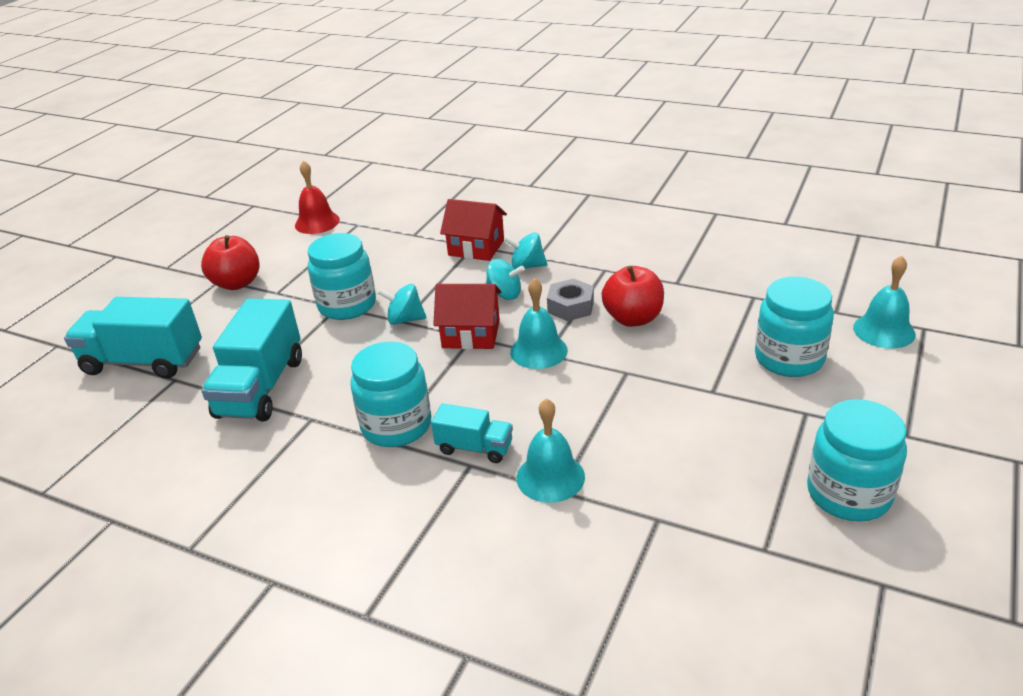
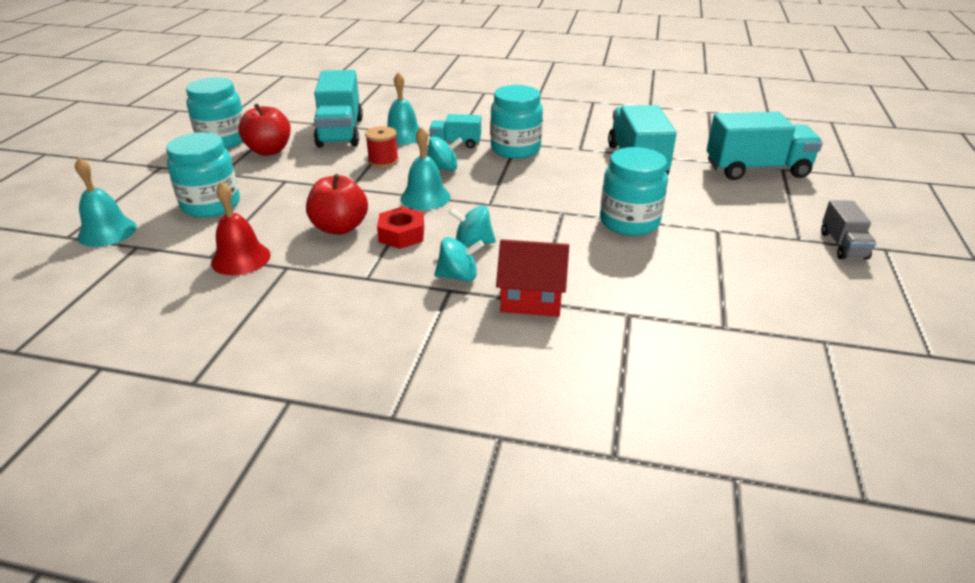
camera: 165 degrees right, 0 degrees up
(194, 272) = (843, 245): none -> grey truck
(237, 283) = (774, 236): red apple -> red apple (269, 151)
(317, 222) = (786, 326): red bell -> red bell (241, 258)
(405, 319) = (560, 213): turquoise spinning top -> turquoise spinning top (443, 168)
(471, 334) = (490, 205): red house -> none
(570, 306) = (401, 235): grey nut -> red nut
(584, 418) = (383, 161): none -> red spool
(653, 497) = (340, 132): none -> turquoise truck

